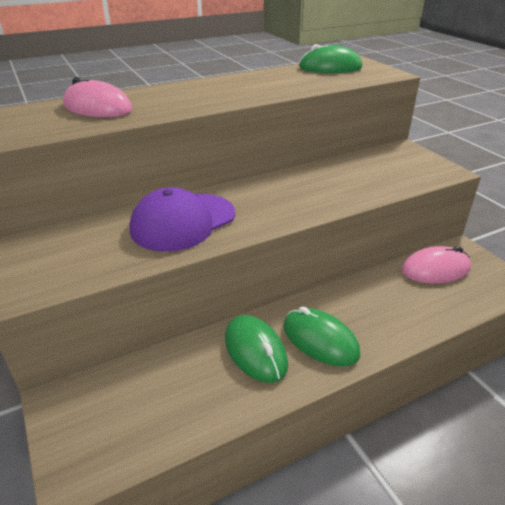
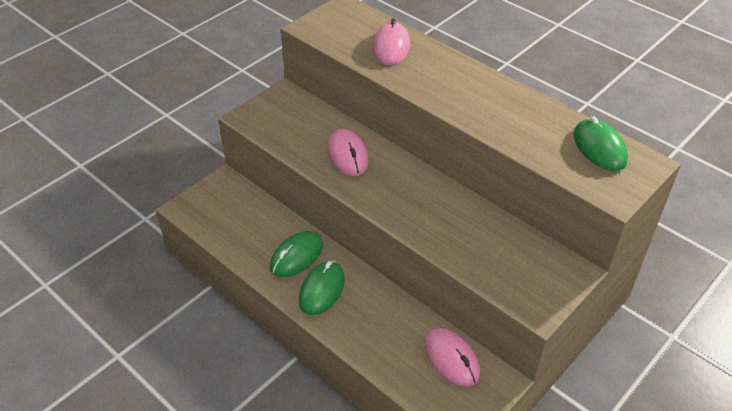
camera: 70 degrees right, 10 degrees up
(183, 222) = (348, 155): purple cap -> pink mouse

